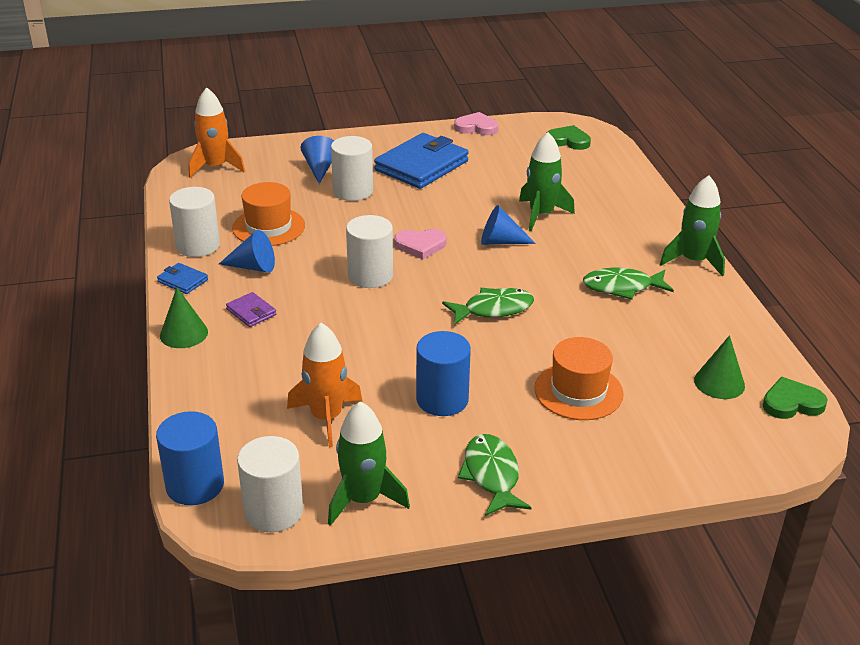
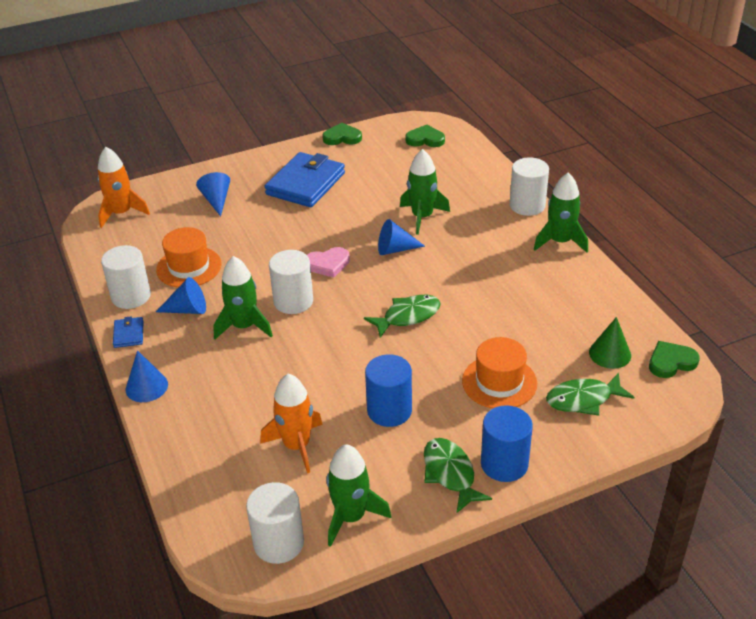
camera: 10 degrees left, 5 degrees up
(183, 281) = (129, 334): blue wallet -> blue wallet turned 60 degrees clockwise
(184, 333) = (146, 387): green cone -> blue cone
(195, 485) = (203, 531): blue cylinder -> blue cylinder (504, 464)
(251, 312) = (200, 355): purple wallet -> none
(308, 292) = (244, 326): none -> green rocket
(353, 191) = (253, 219): white cylinder -> white cylinder (527, 205)
(476, 127) = (342, 137): pink heart -> green heart
(622, 287) = (508, 277): green fish -> green fish (583, 399)

